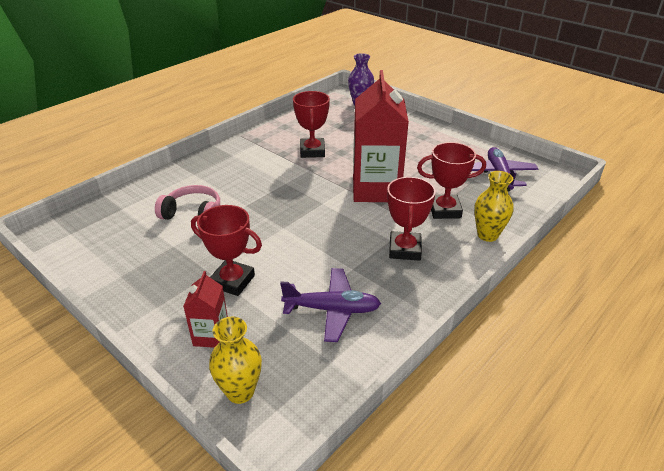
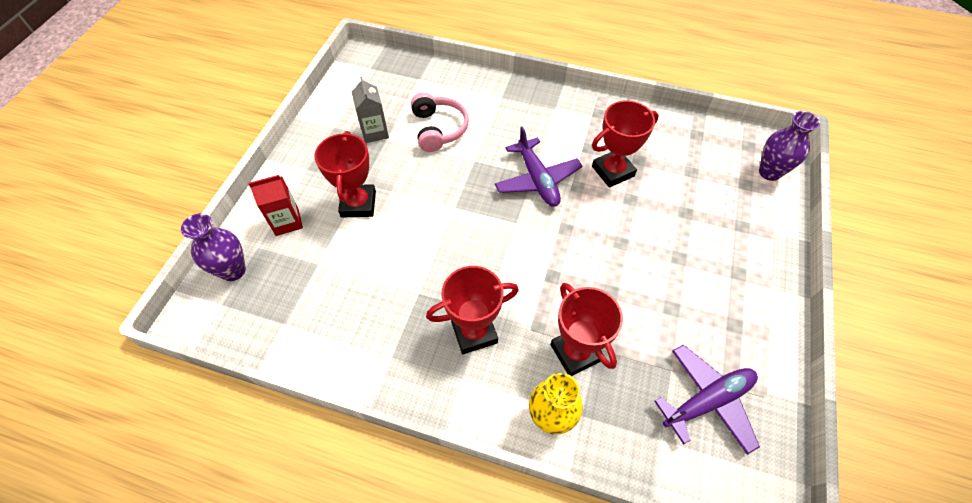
camera: 65 degrees right, 20 degrees up
(157, 250) = (375, 132): none -> grey carton
(240, 392) = (233, 270): yellow vase -> purple vase
(332, 310) = (351, 298): purple plane -> purple plane (537, 180)
(376, 189) = (575, 263): red carton -> none

